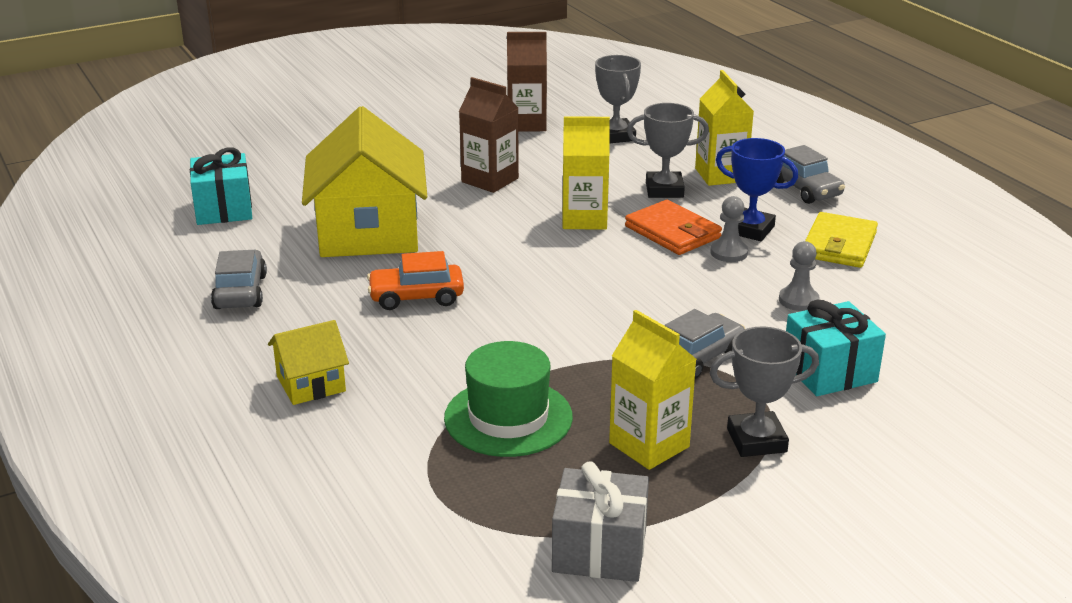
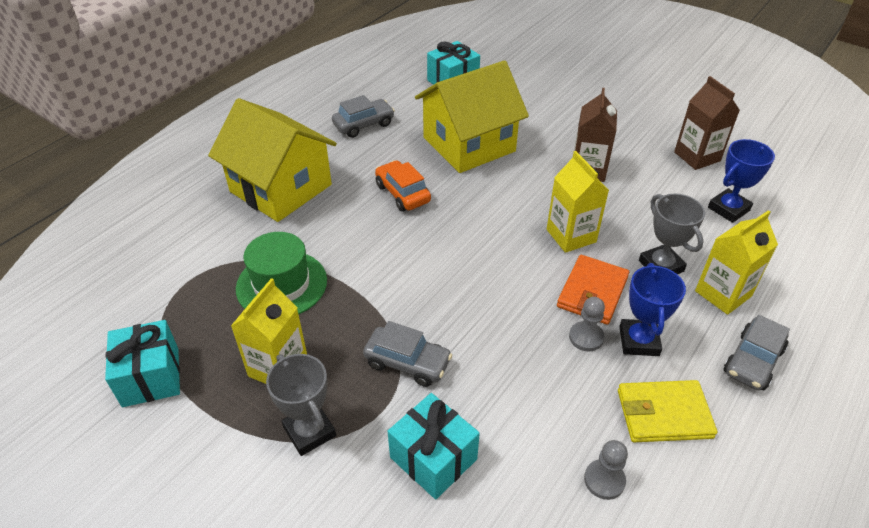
camera: 65 degrees right, 15 degrees up
(311, 384) = (281, 188): yellow house -> yellow house, size x2.06
(599, 550) = (151, 377): grey gift -> turquoise gift
(615, 136) = (728, 209): grey trophy -> blue trophy
(798, 300) = (538, 407): grey pawn -> grey pawn (604, 480)

